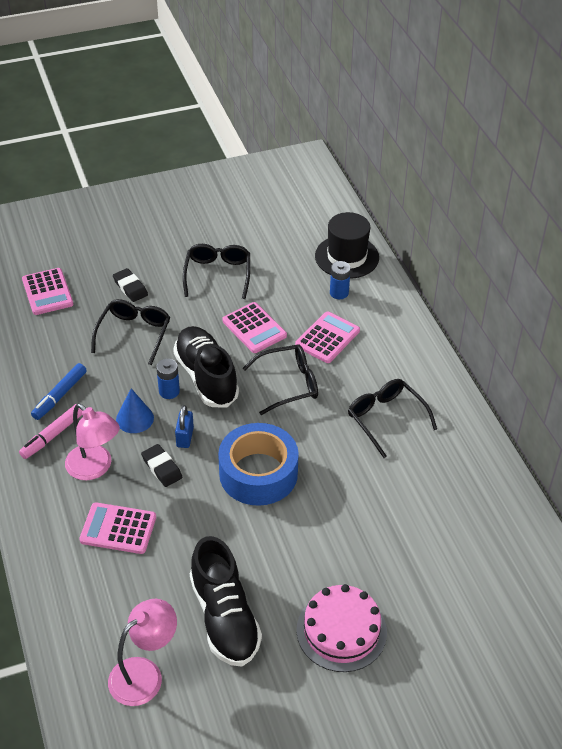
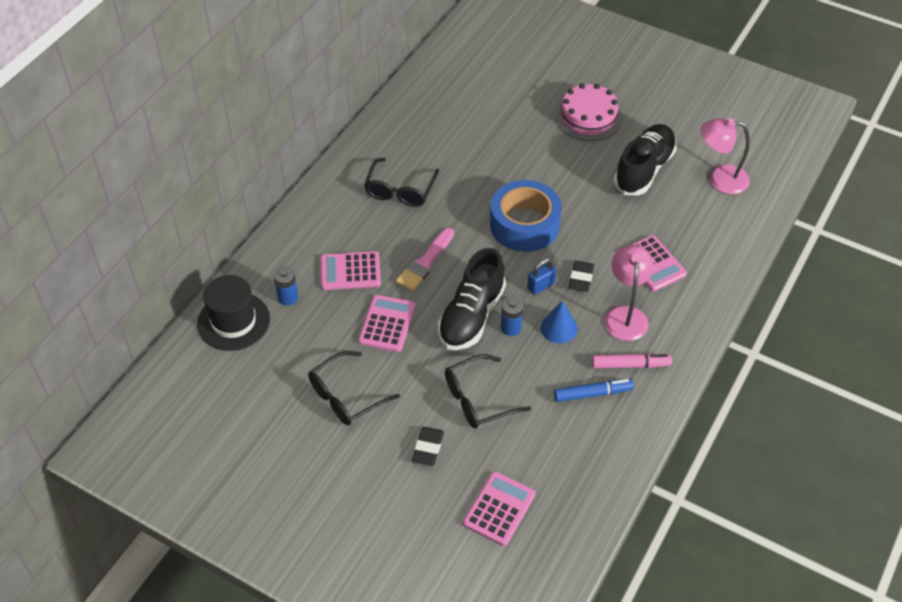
camera: 130 degrees left, 5 degrees up
(288, 384) = (425, 263): black glasses -> pink brush

